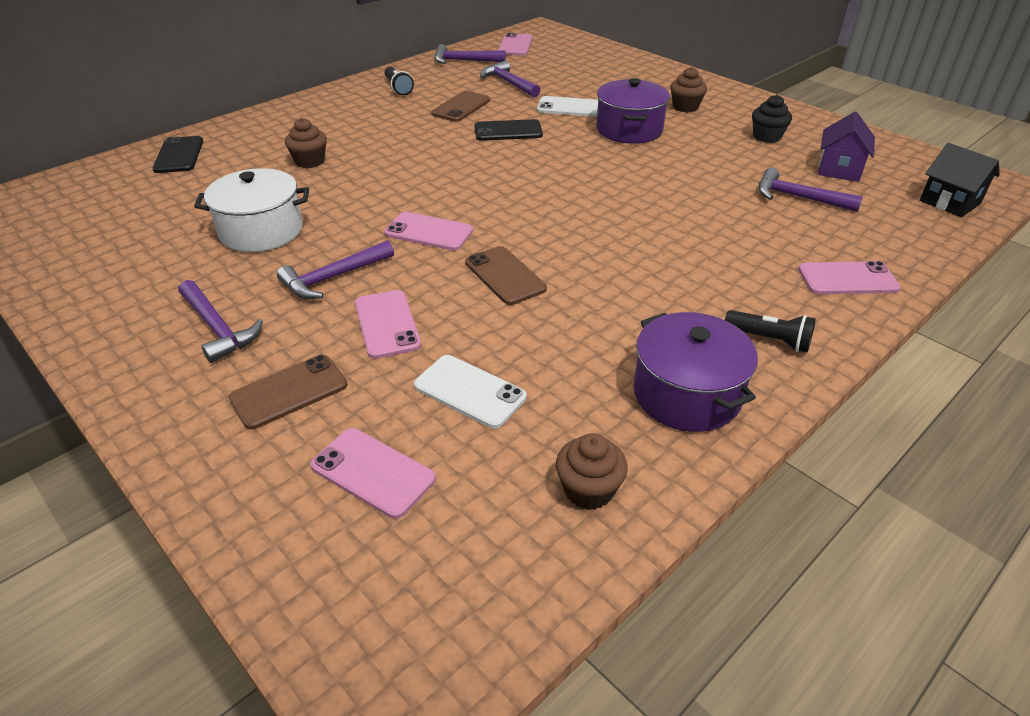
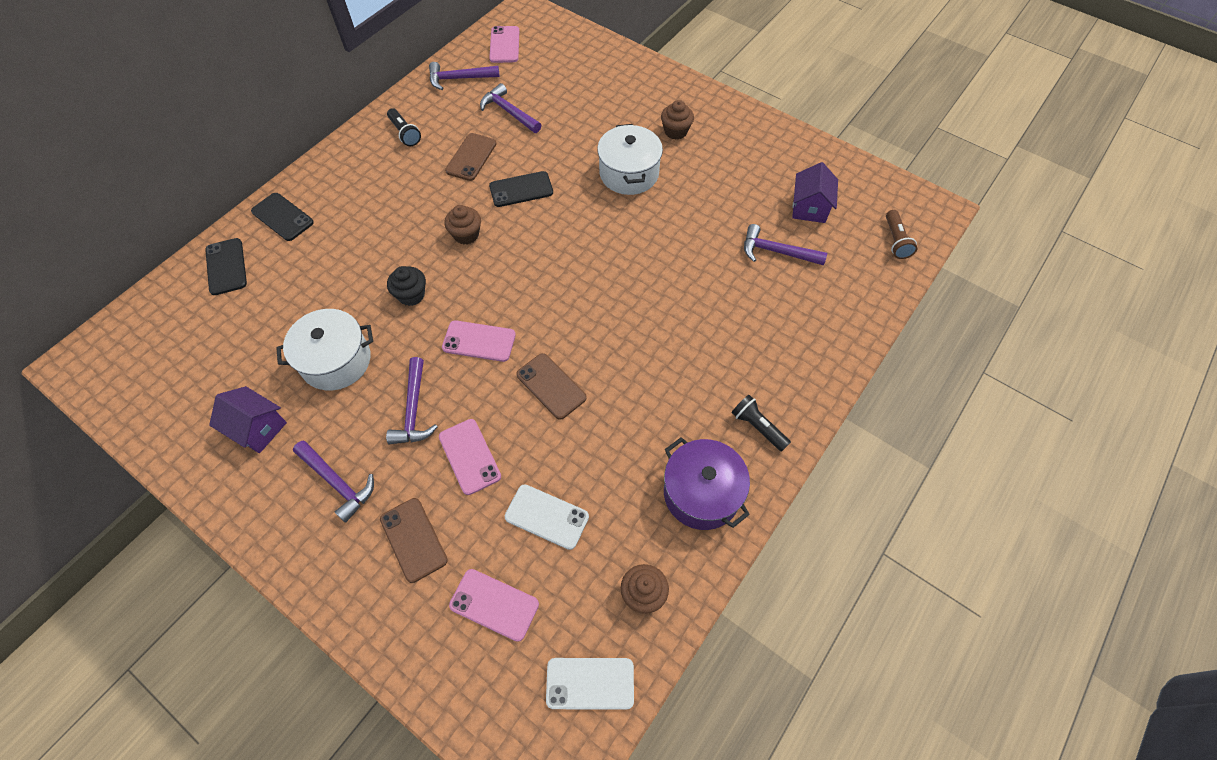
camera: 10 degrees left, 20 degrees up
(149, 273) = (258, 428): none -> purple house
(252, 129) = (282, 217): none -> black phone
(289, 391) = (413, 539): brown phone -> brown phone turned 75 degrees counterclockwise
(310, 161) = (351, 259): brown cupcake -> brown cupcake (466, 235)
(333, 277) = (413, 410): purple hammer -> purple hammer turned 45 degrees counterclockwise
(569, 107) = (571, 145): white phone -> white phone (590, 683)
(629, 130) = (629, 173): purple pot -> white pot
(767, 137) = (749, 168): black cupcake -> black cupcake (411, 295)
(769, 340) = (757, 427): black flashlight -> black flashlight turned 150 degrees counterclockwise
(847, 279) = (814, 349): pink phone -> none
(950, 202) = (895, 241): black house -> brown flashlight

